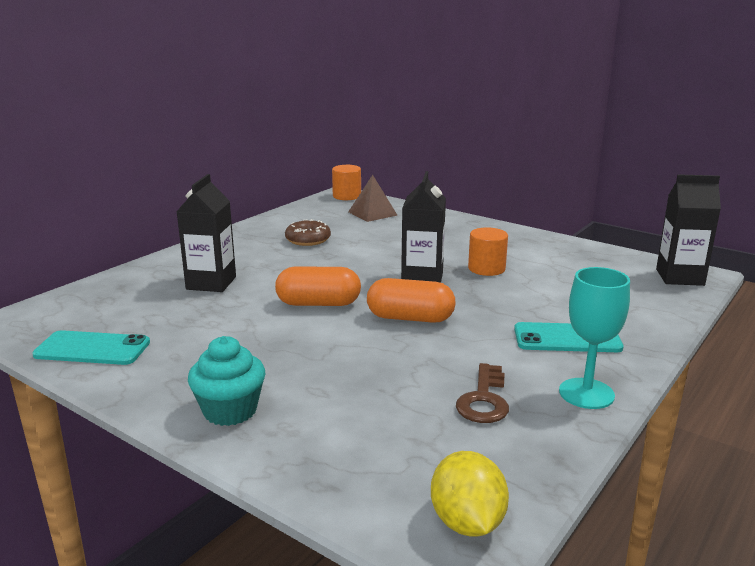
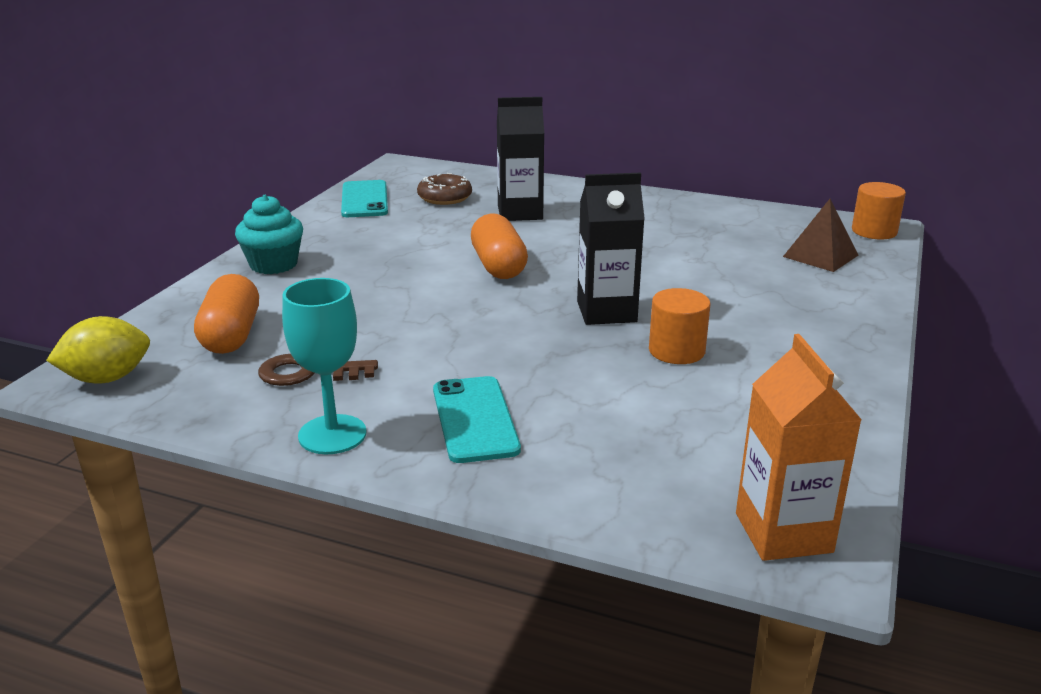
camera: 75 degrees right, 5 degrees up
(308, 240) = (680, 234): brown donut -> brown donut (445, 197)
(410, 318) = (486, 316): orange capsule -> orange capsule (231, 335)
(679, 277) = (783, 533): black carton -> orange carton

